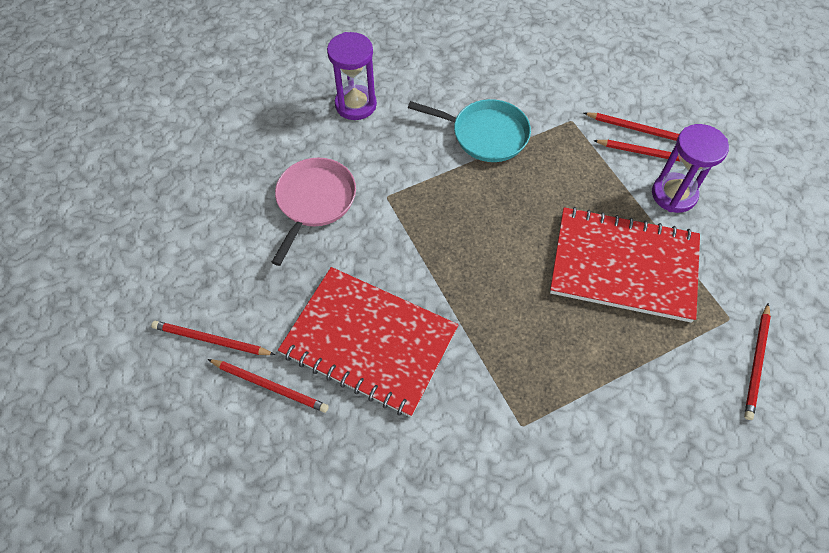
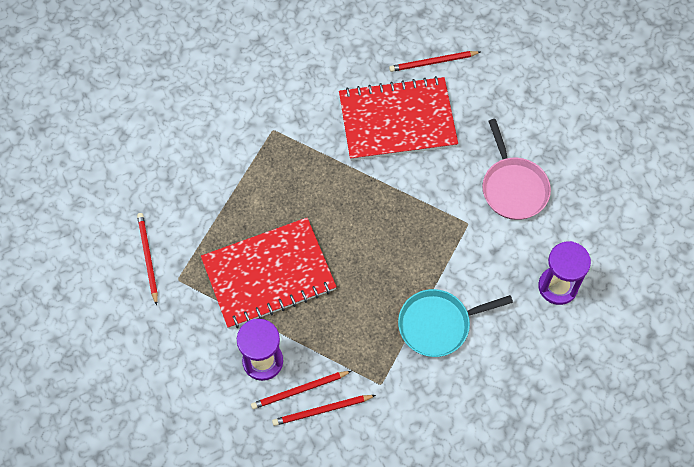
camera: 145 degrees right, 5 degrees up
(211, 340) = (490, 64): red pencil -> none

